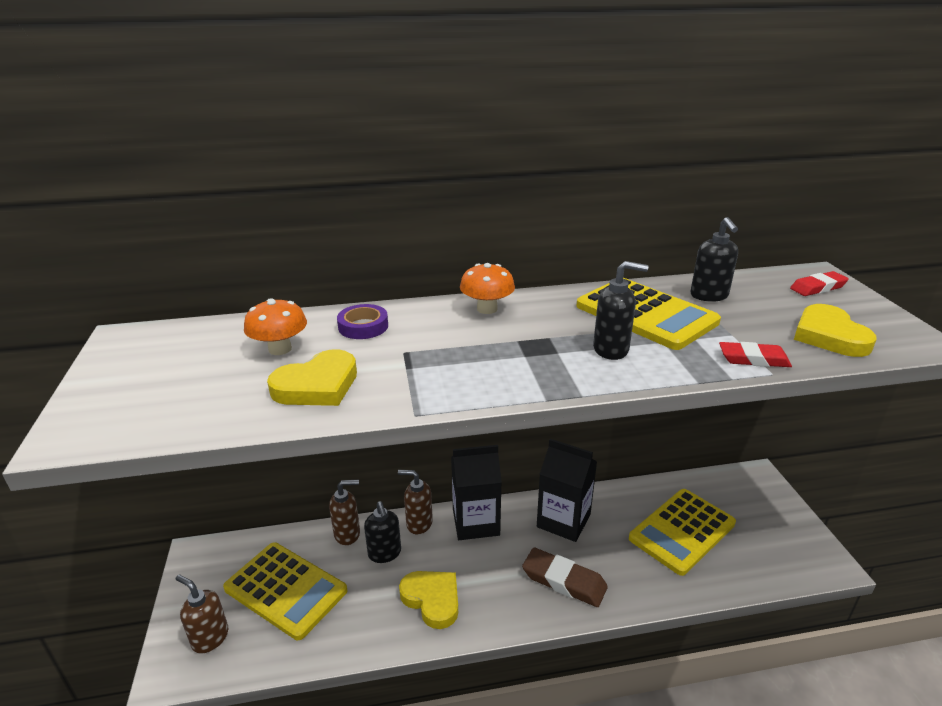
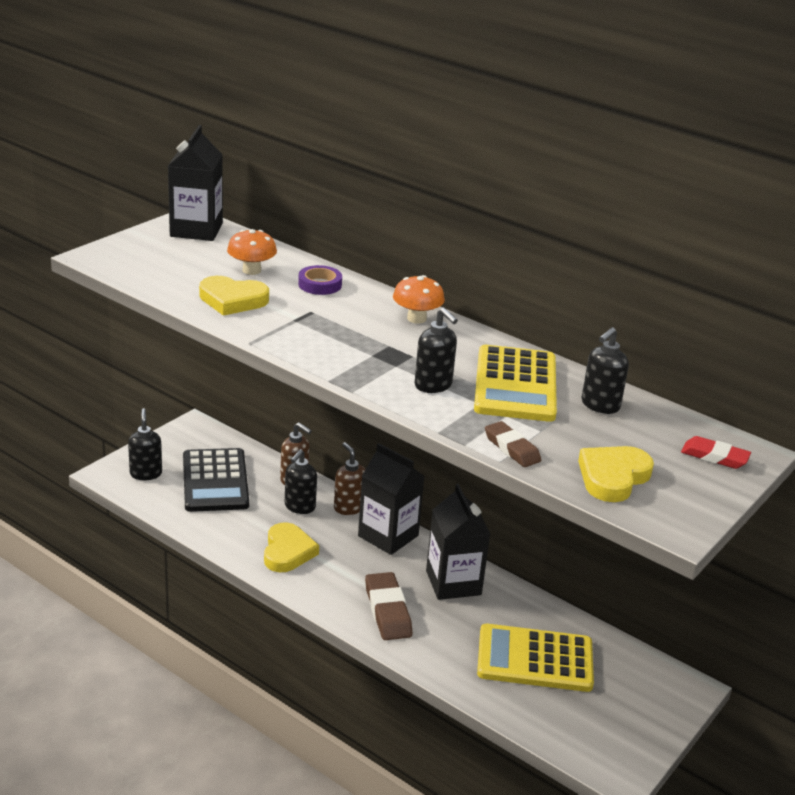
camera: 45 degrees right, 0 degrees up
(150, 344) = (196, 230): none -> black carton
(210, 638) = (146, 473): brown soap dispenser -> black soap dispenser
(285, 590) = (215, 481): yellow calculator -> black calculator
(753, 359) = (512, 448): red eraser -> brown eraser

